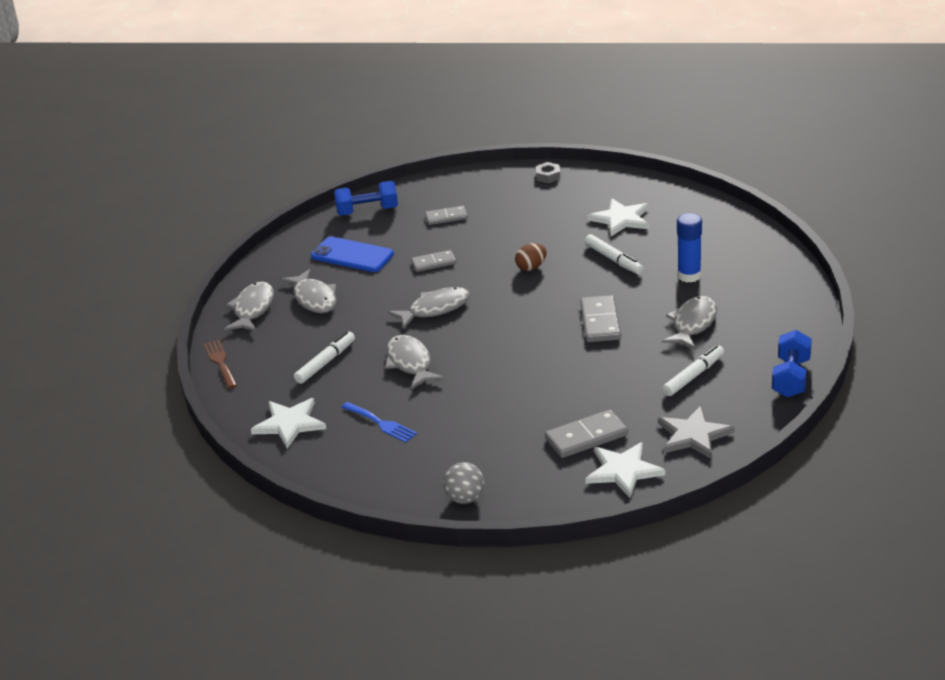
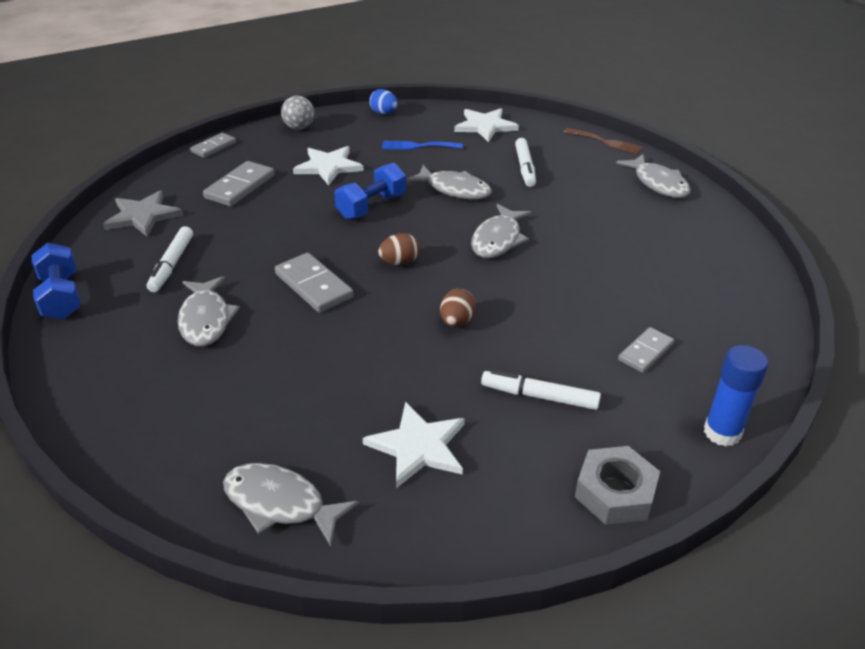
camera: 140 degrees right, 5 degrees up
(314, 298) = (623, 210): grey fish -> grey fish (280, 504)
(352, 255) = (665, 263): blue phone -> none
(359, 485) = (384, 113): none -> blue egg
(367, 211) = (746, 322): blue dumbbell -> blue dumbbell (371, 206)
(434, 263) = (570, 286): grey domino -> grey domino (213, 147)
(524, 317) = (399, 262): none -> brown egg
(548, 176) = (615, 492): grey nut -> grey nut, size x1.67
(613, 260) = (368, 371): white marker -> white marker (539, 396)
(623, 471) = (190, 175): white star -> white star (328, 167)
(689, 276) = (251, 384): blue glue stick -> blue glue stick (722, 432)

